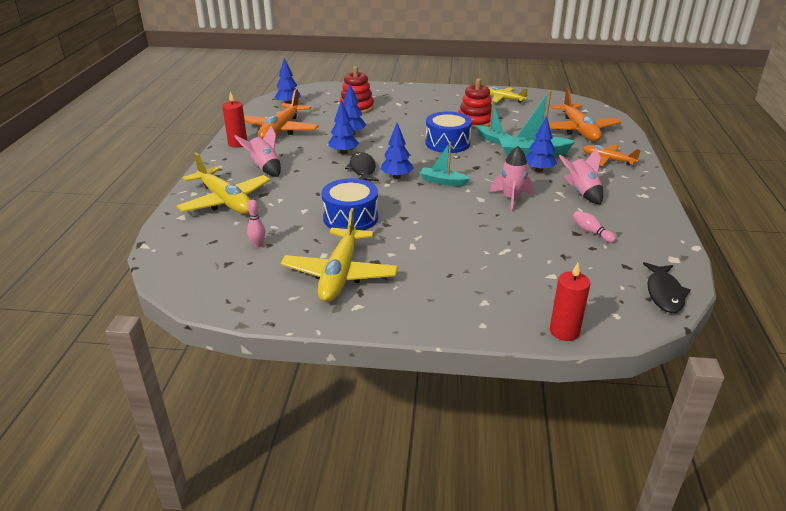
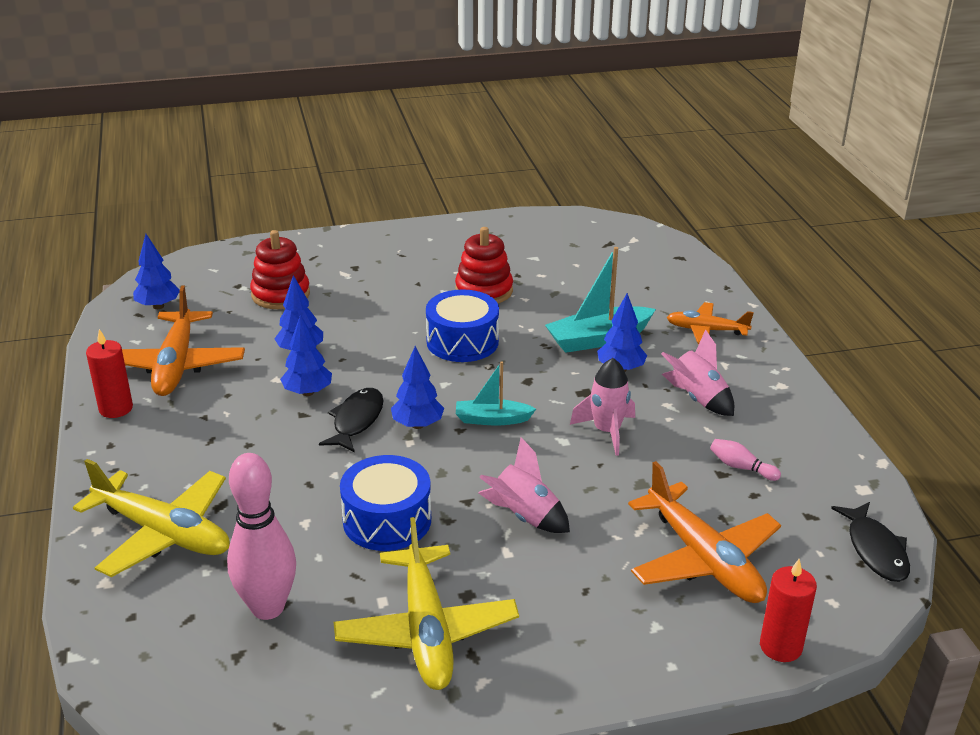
camera: 20 degrees left, 0 degrees up
(258, 245) = (267, 608): pink bowling pin -> pink bowling pin, size x2.27
(265, 168) = (193, 451): pink rocket -> pink rocket (524, 516)
(362, 169) = (356, 421): black fish -> black fish turned 45 degrees clockwise
(493, 140) = (527, 322): turquoise boat -> none
(503, 99) = (504, 237): yellow plane -> none
(579, 130) = (643, 281): orange plane -> orange plane (704, 559)

